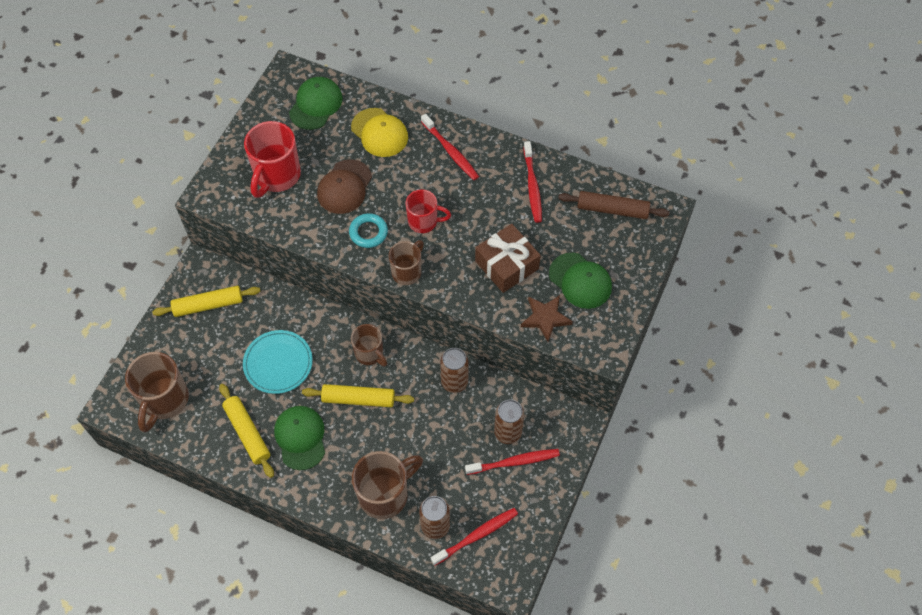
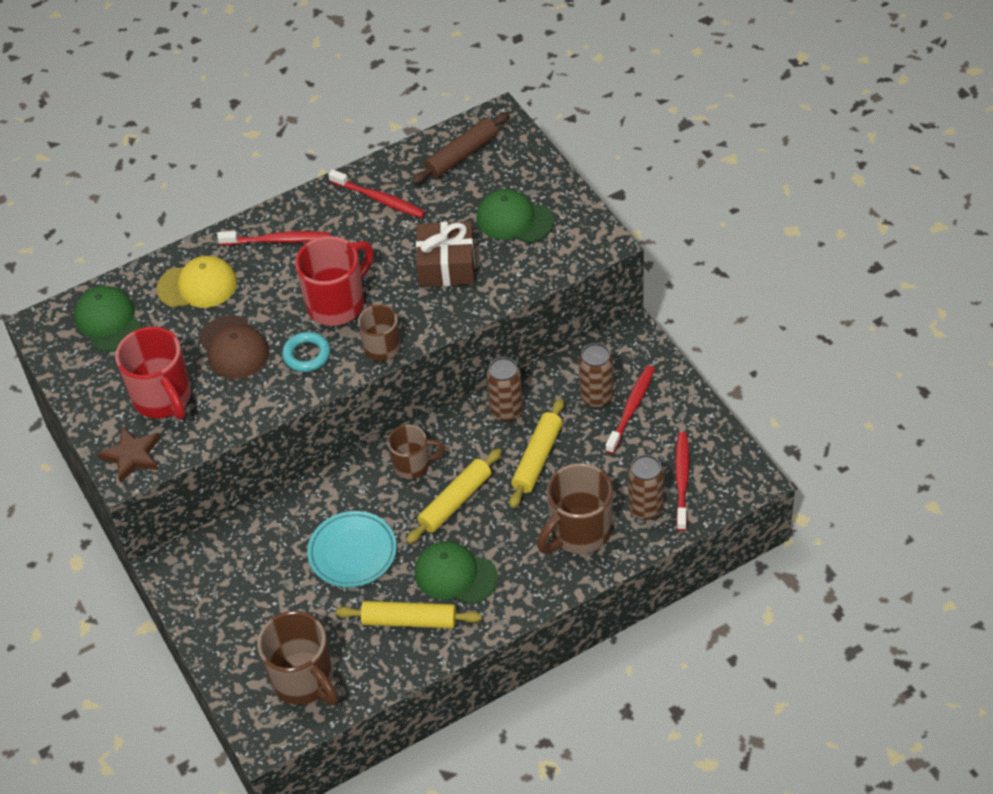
camera: 50 degrees left, 10 degrees down
(208, 305) = (223, 582): yellow rolling pin -> yellow rolling pin (537, 458)
(385, 494) = (578, 533): brown mug -> brown mug turned 135 degrees counterclockwise
(424, 222) = (337, 304): red mug -> red mug, size x1.61
(545, 318) = (530, 266): brown star -> brown star (132, 456)
(580, 281) = (514, 219): green cap -> green cap turned 150 degrees counterclockwise

